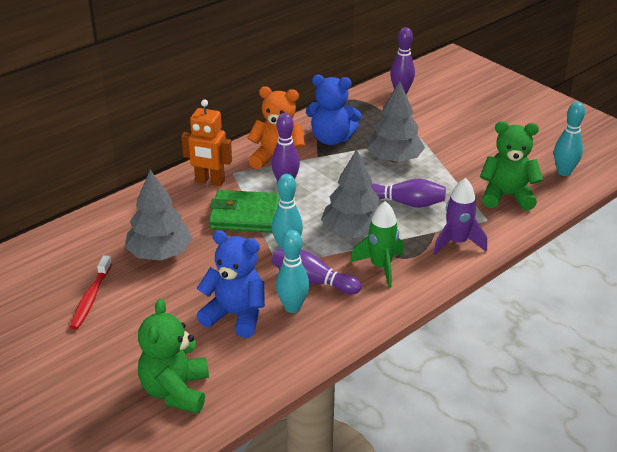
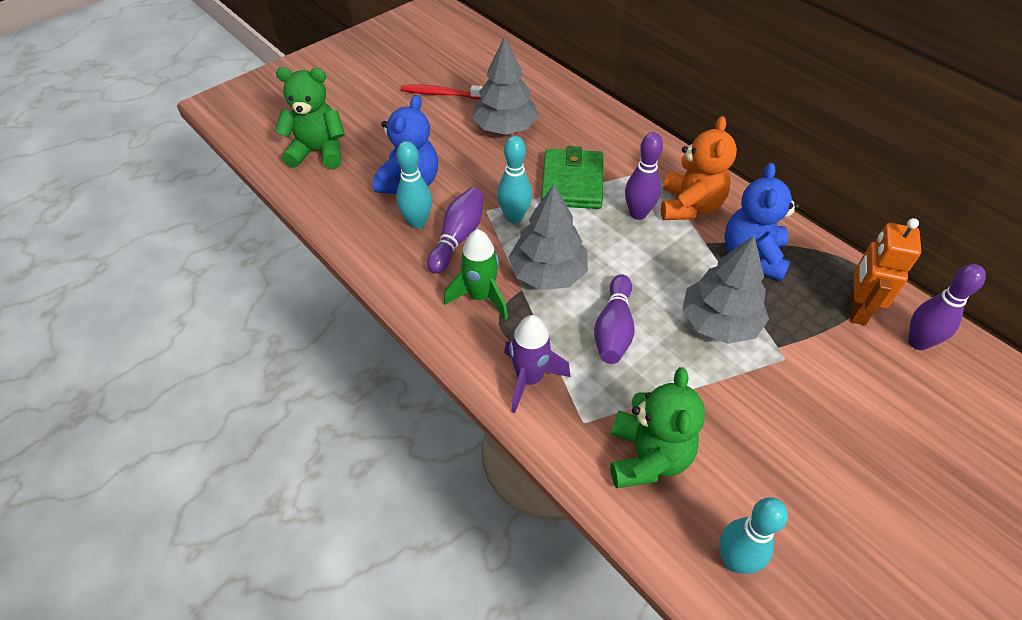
camera: 90 degrees right, 15 degrees up
(209, 181) = (633, 153): orange robot -> orange robot (856, 309)

